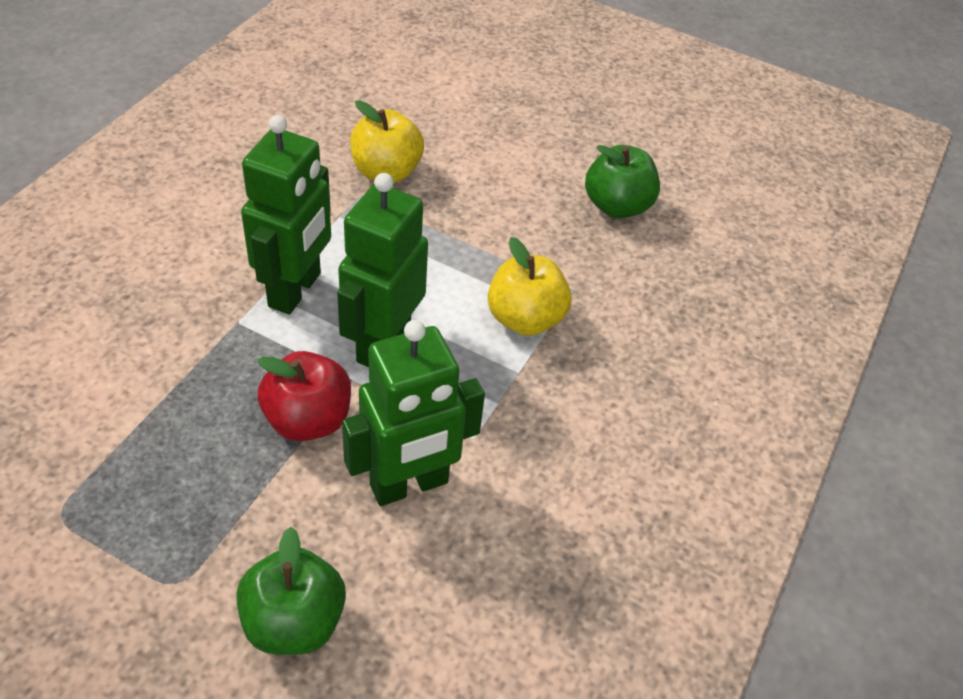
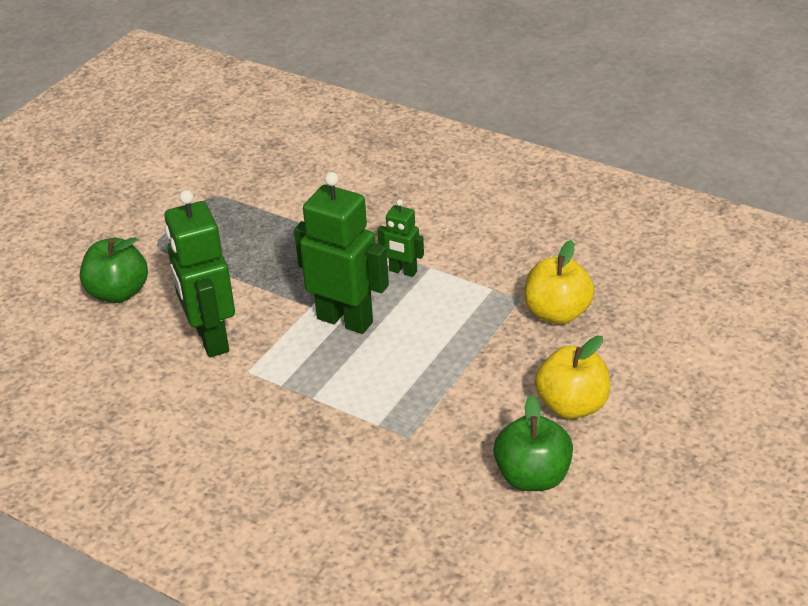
camera: 100 degrees right, 10 degrees down
(295, 290) = (403, 271): green robot -> green robot, size x0.51
(308, 419) = (274, 287): red apple -> none
(525, 319) = (372, 403): yellow apple -> yellow apple (572, 405)

